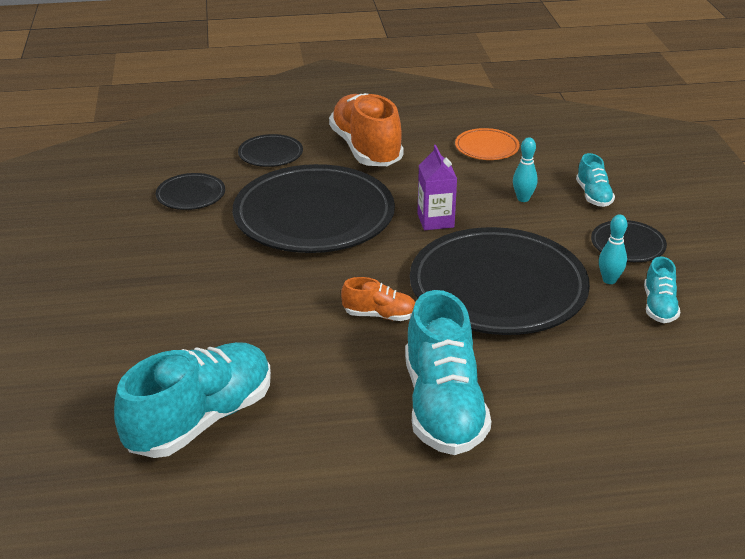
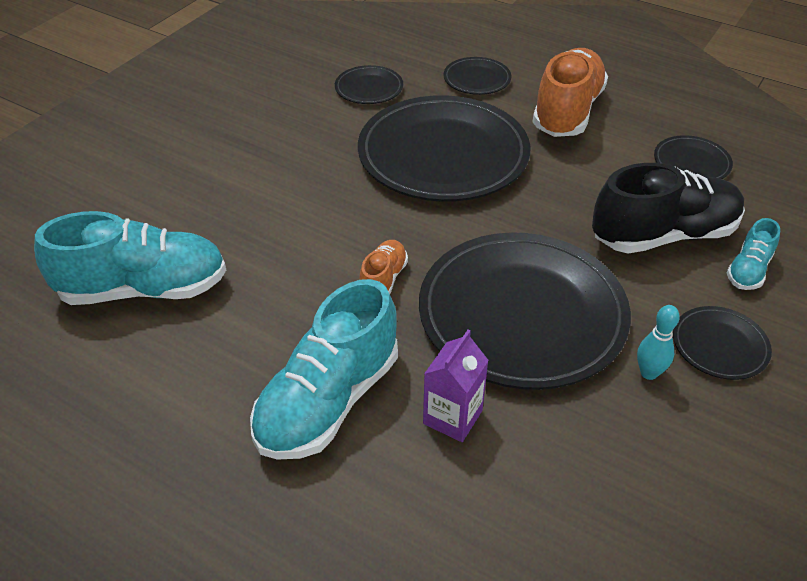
camera: 40 degrees right, 10 degrees up
(380, 315) = (383, 279): orange shoe -> orange shoe turned 120 degrees counterclockwise
(435, 220) = (546, 214): purple carton -> purple carton (452, 417)
(486, 148) = (691, 163): orange plate -> black plate
(523, 199) = (663, 235): turquoise bowling pin -> black shoe
(659, 306) = (668, 435): turquoise shoe -> none

